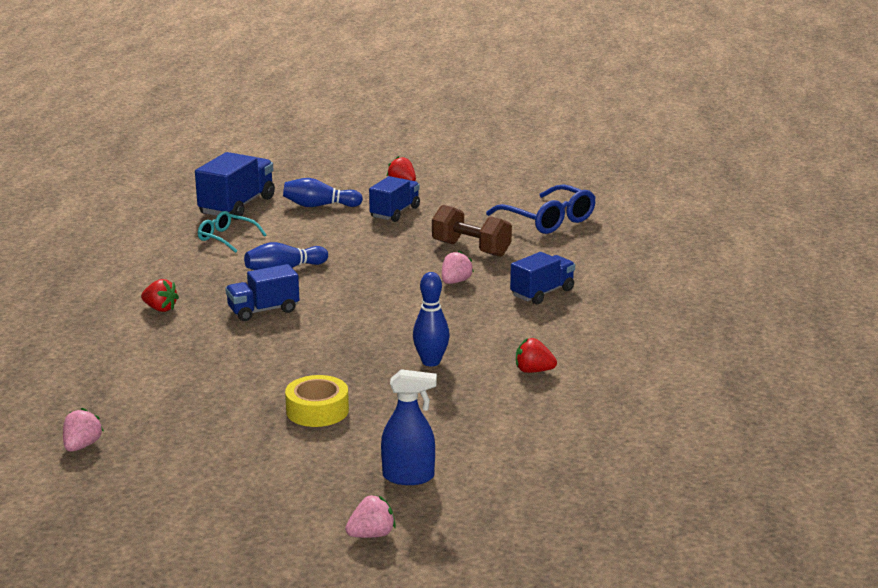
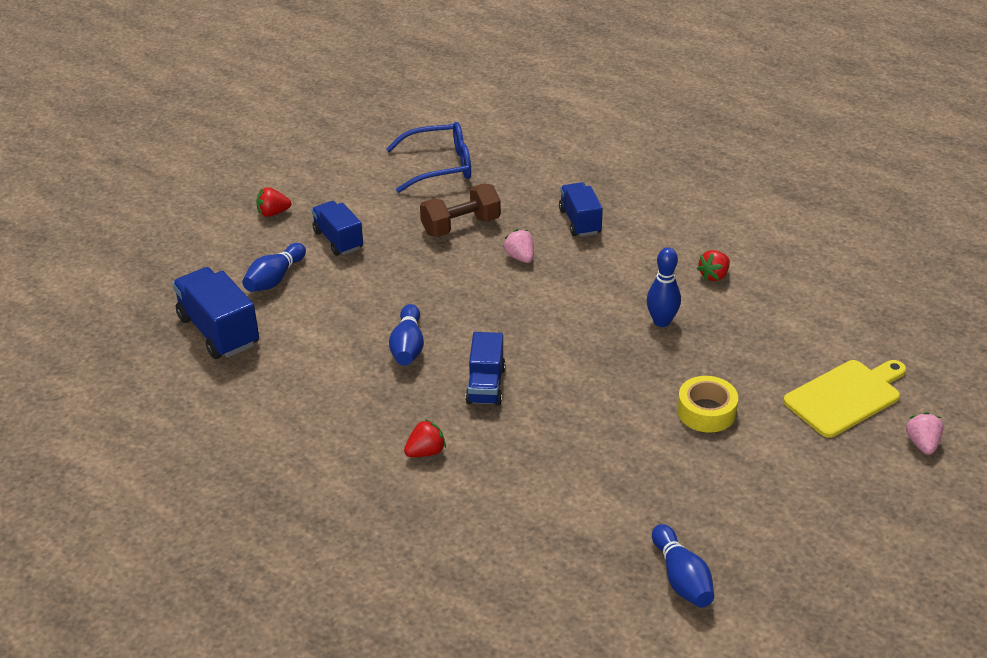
camera: 60 degrees left, 15 degrees up
(82, 446) = (681, 578): pink strawberry -> blue bowling pin
(227, 238) = (295, 361): turquoise glasses -> none
(408, 477) = (845, 396): blue spray bottle -> yellow cutting board

